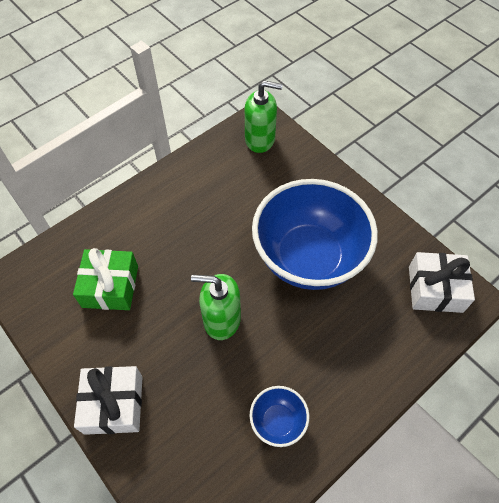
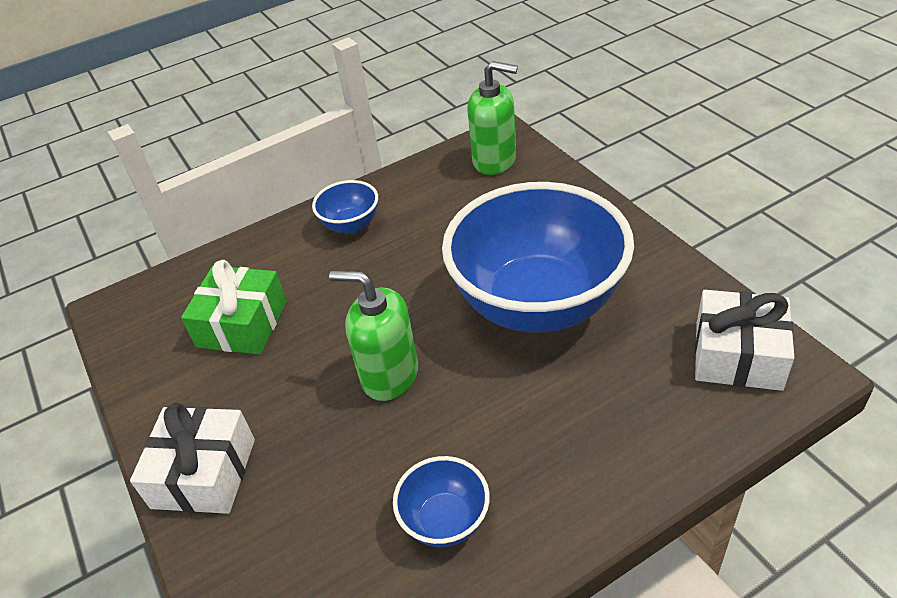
camera: 15 degrees right, 15 degrees down
(169, 199) = (351, 225): none -> blue bowl

